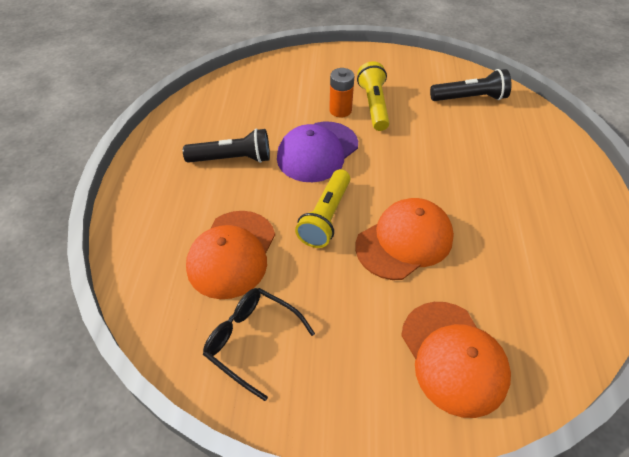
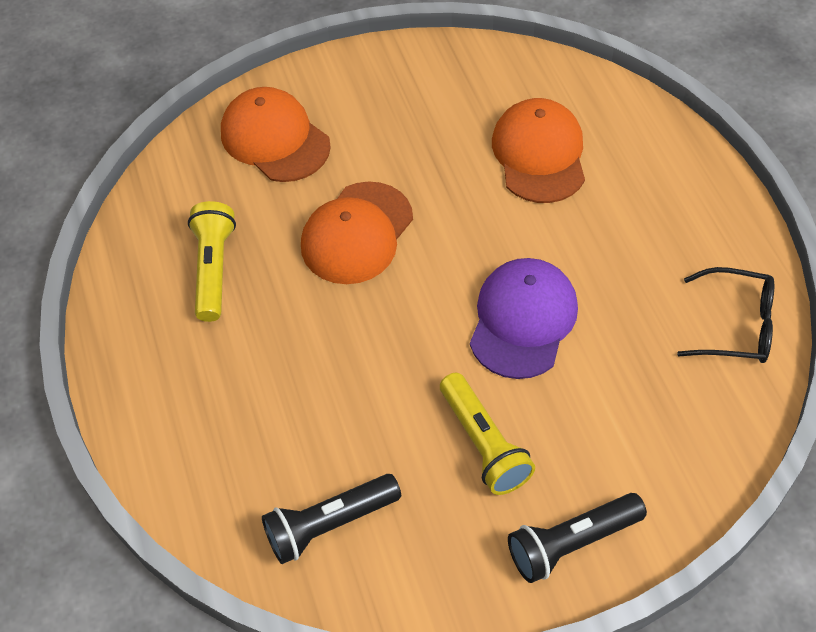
camera: 160 degrees right, 5 degrees up
(232, 159) = (628, 267): black flashlight -> black flashlight (571, 543)
(251, 340) = (466, 90): black glasses -> black glasses (736, 326)
(326, 217) = (461, 230): yellow flashlight -> yellow flashlight (213, 269)
(340, 110) = (531, 412): orange battery -> none

